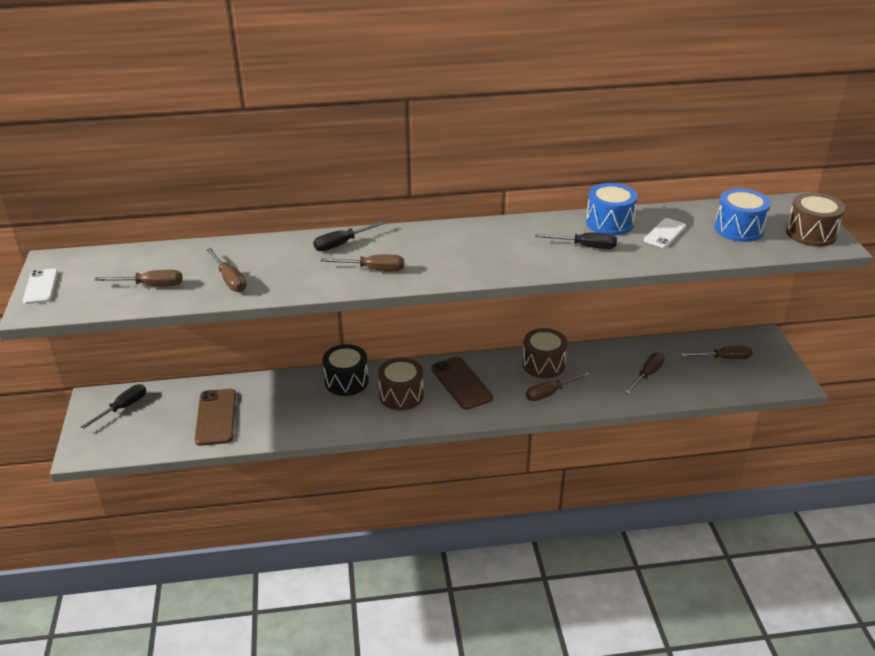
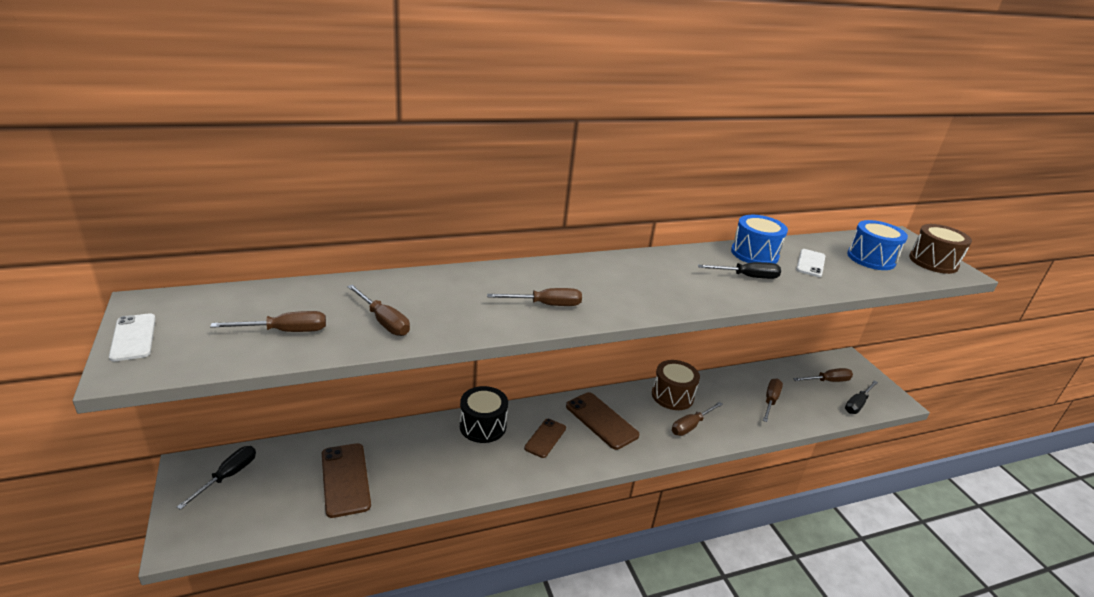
camera: 15 degrees left, 5 degrees down
(342, 244) = (499, 278): black screwdriver -> black screwdriver (857, 404)
(401, 395) = (545, 438): brown drum -> brown phone

